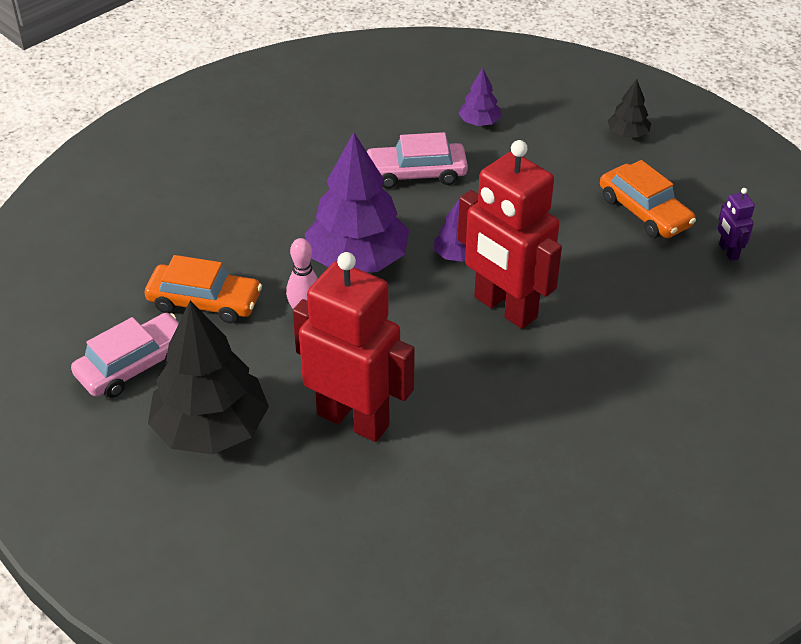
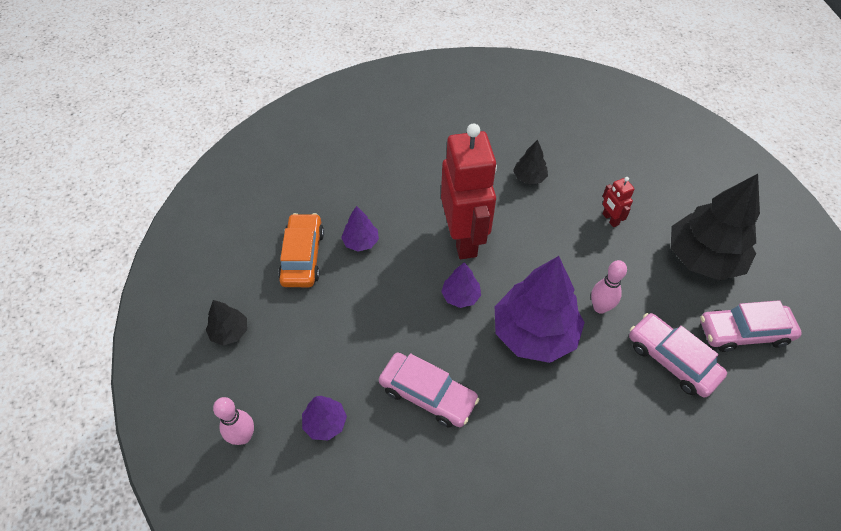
camera: 145 degrees left, 10 degrees up
(204, 302) = (672, 360): orange car -> pink car
(353, 419) = (610, 219): red robot -> red robot, size x0.41
(495, 422) = (529, 177): none -> black tree
(530, 90) = (243, 436): none -> pink bowling pin
(606, 251) = (361, 242): none -> purple tree
(728, 252) = (290, 200): purple robot -> none

